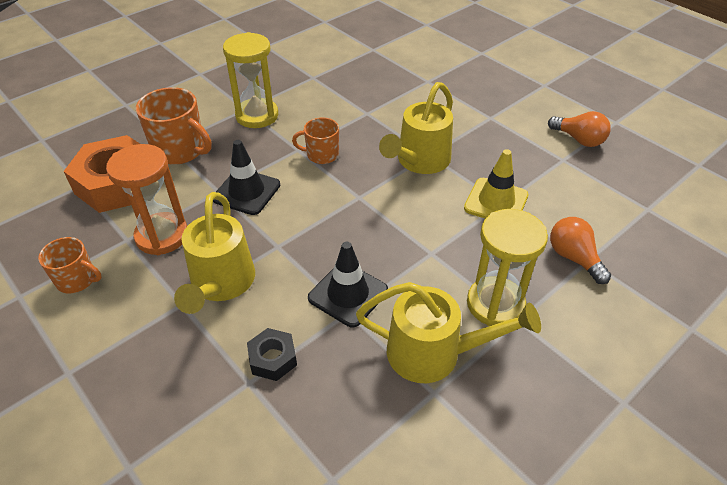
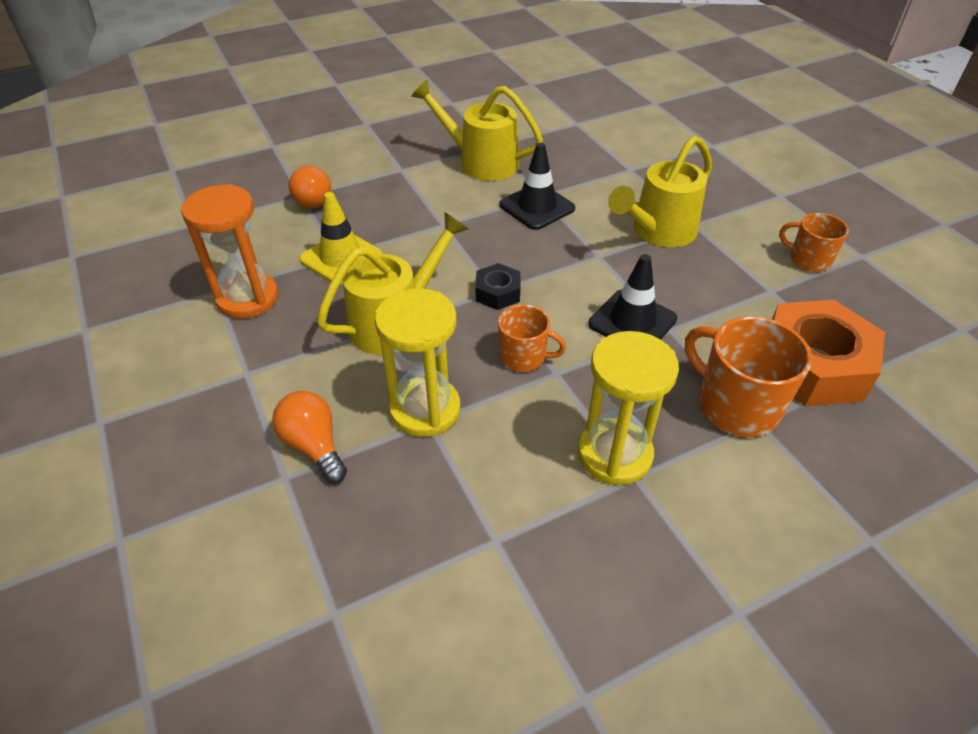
camera: 165 degrees left, 0 degrees up
(162, 236) = (730, 287): orange hourglass -> orange hourglass (247, 298)
(220, 285) = (658, 232): yellow watering can -> yellow watering can turned 150 degrees counterclockwise
(273, 358) = (610, 178): black nut -> black nut (497, 293)
(495, 304) = (411, 181): yellow hourglass -> yellow hourglass (425, 409)
(579, 139) = (165, 313): orange light bulb -> orange light bulb (314, 446)

